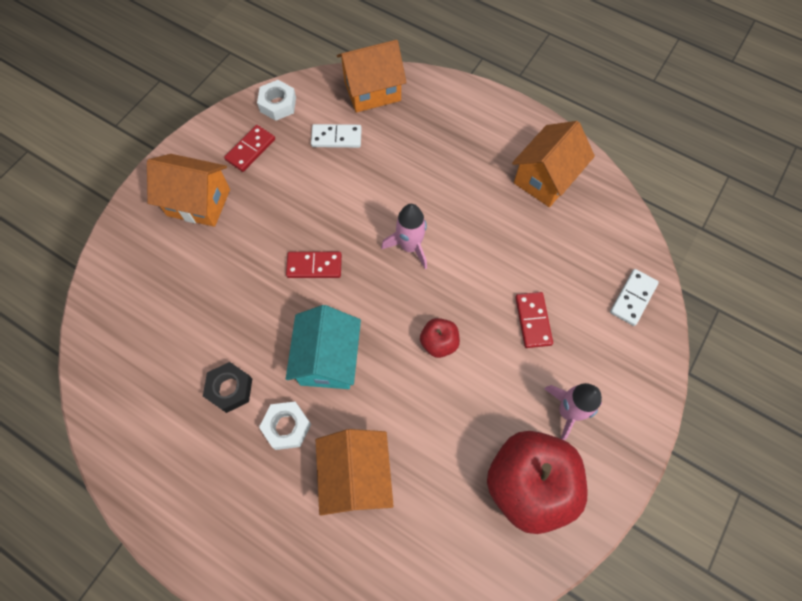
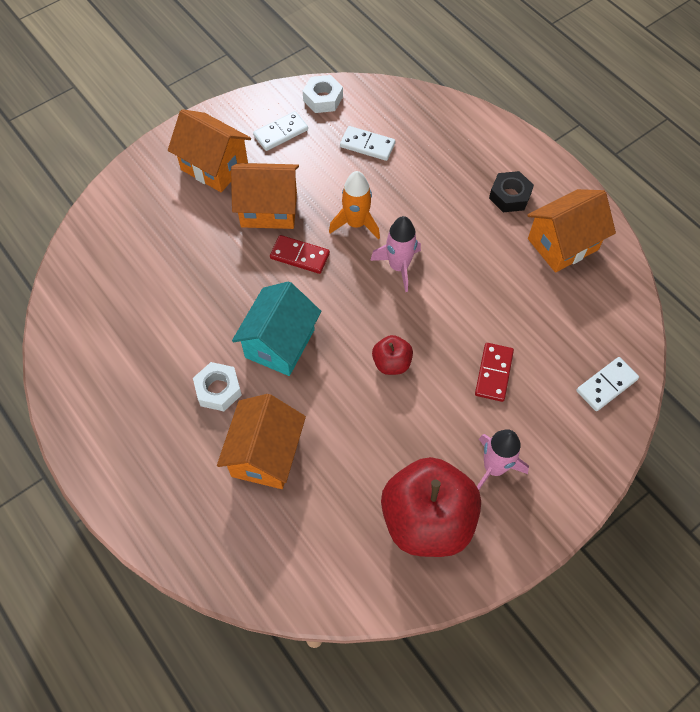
camera: 20 degrees right, 5 degrees down
(230, 389) = (180, 339): black nut -> black nut (510, 196)
(250, 150) = (281, 133): red domino -> white domino
(355, 217) = (356, 223): none -> orange rocket
(372, 91) = (420, 111): orange house -> orange house (269, 209)

